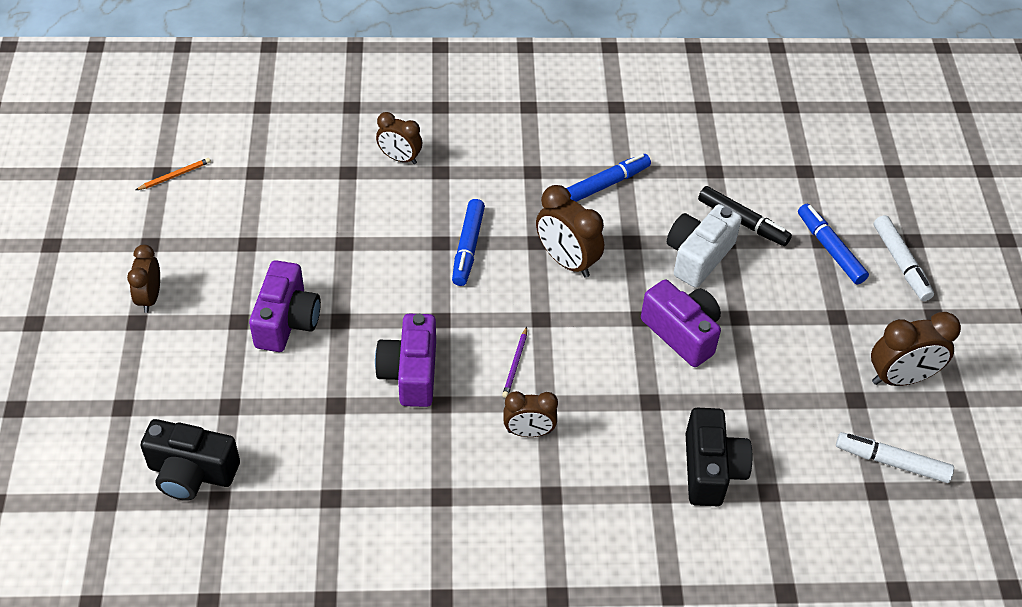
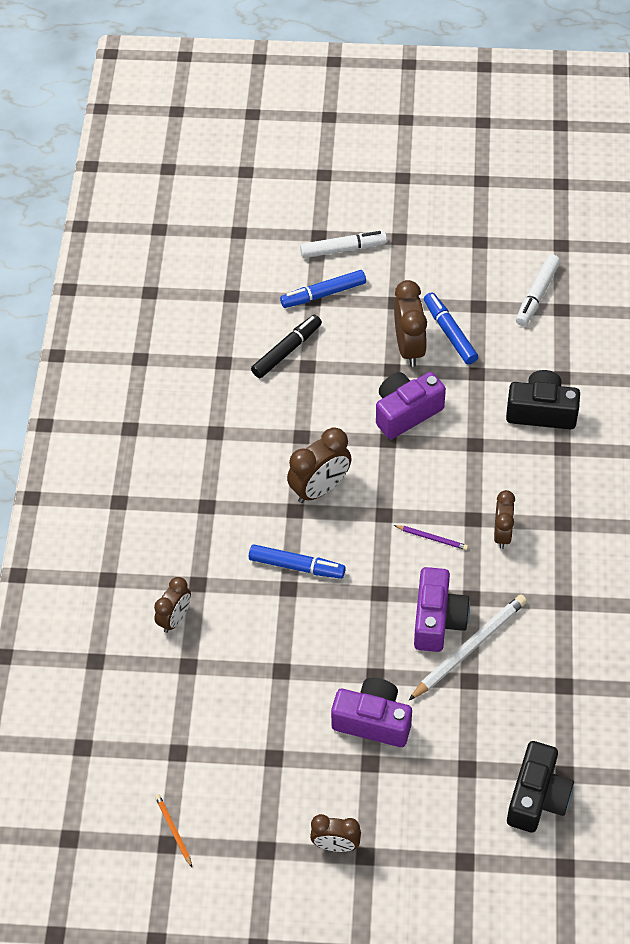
camera: 80 degrees left, 5 degrees up
(376, 403) = (469, 648): none -> white pencil
(410, 373) = (437, 620): purple camera -> purple camera turned 90 degrees counterclockwise
(606, 184) = (230, 448): blue marker -> blue marker (450, 333)
(698, 256) = (323, 389): white camera -> none
(900, 378) = (459, 273): brown clock -> brown clock (409, 347)

